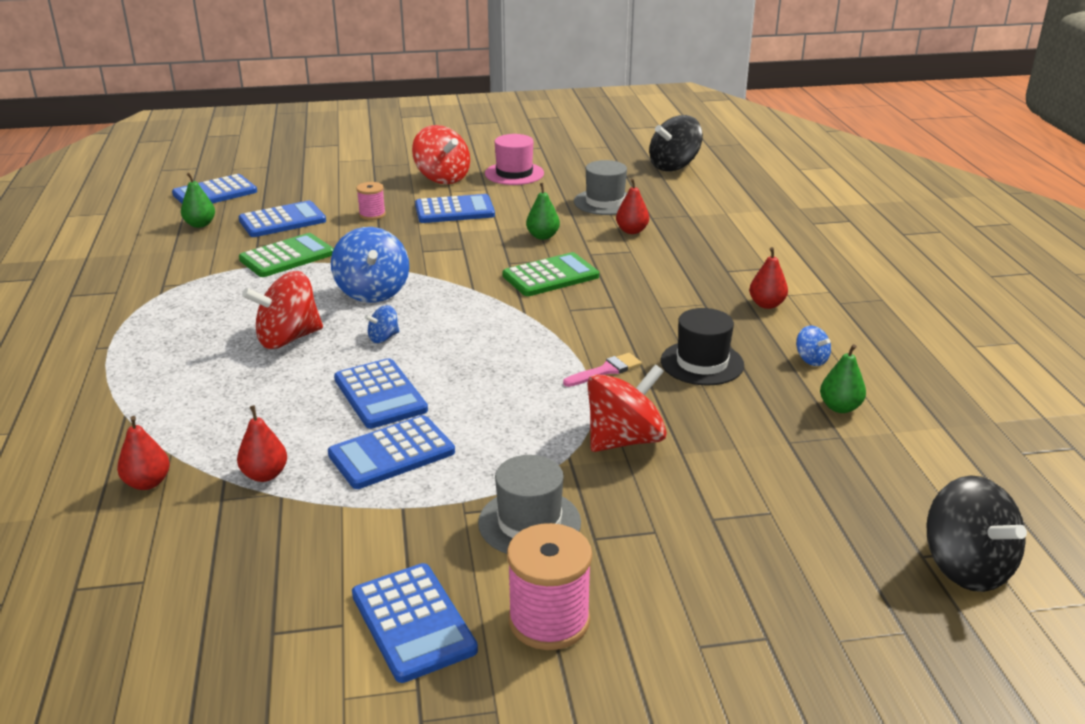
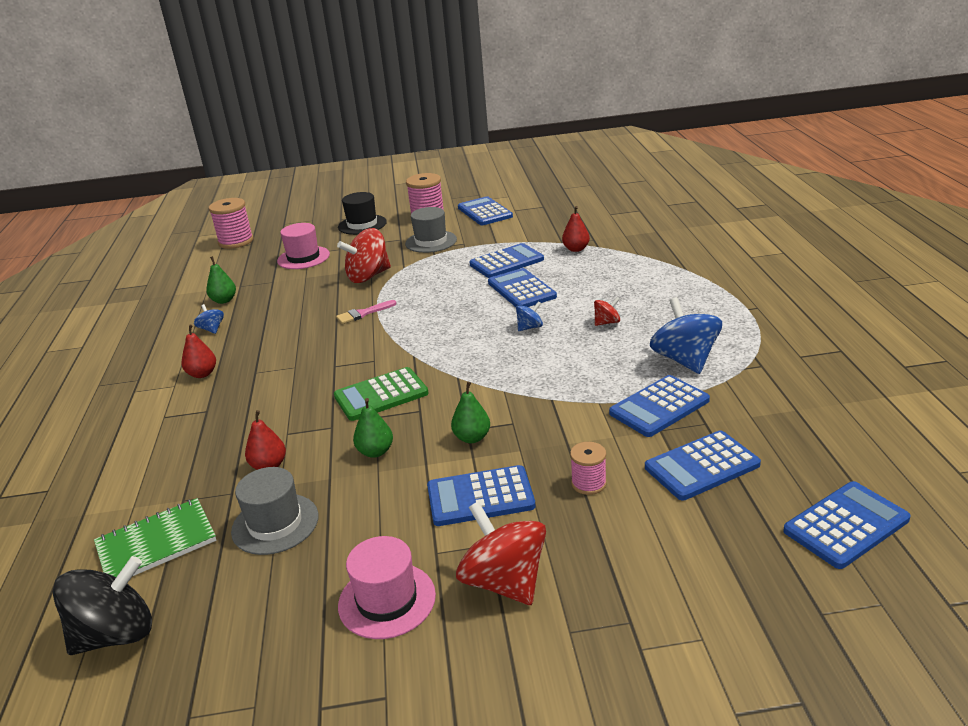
camera: 175 degrees left, 0 degrees up
(147, 483) = (639, 242): red pear -> none
(200, 224) = (804, 454): green pear -> green pear (472, 438)
(287, 257) = (659, 407): green calculator -> blue calculator
(288, 338) = (607, 322): red spinning top -> red spinning top, size x0.48
(372, 292) = (552, 368): blue spinning top -> blue spinning top (684, 360)
(686, 196) = (156, 543): none -> green notebook
(702, 363) = (292, 322): black hat -> black hat (362, 225)
(771, 498) = (303, 258): none -> pink hat
(966, 567) = (236, 241): black spinning top -> pink spool

